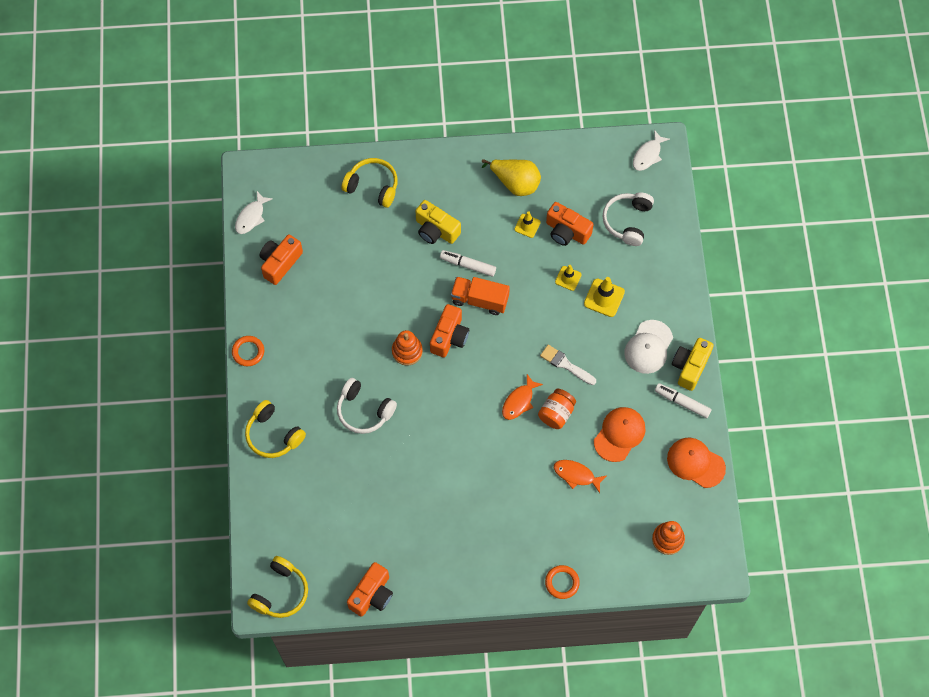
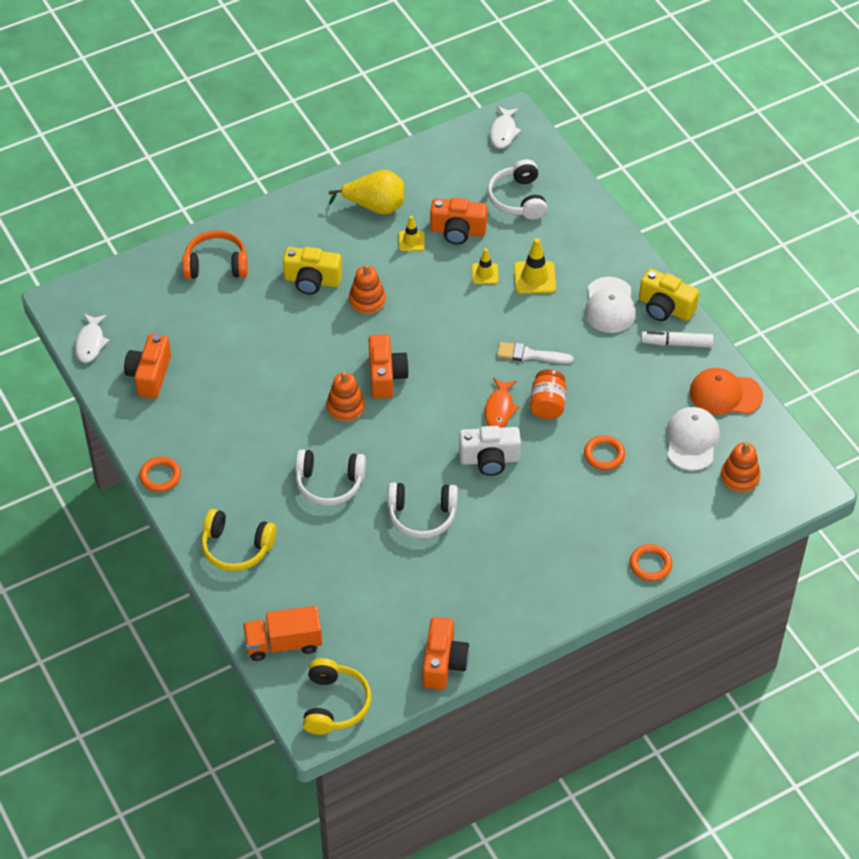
camera: 25 degrees left, 15 degrees down
(372, 186) = (216, 265): yellow headphones -> orange headphones
(417, 467) = (422, 516): none -> white headphones
(468, 265) = (367, 301): white marker -> orange stacking toy
(480, 300) = (399, 329): orange truck -> orange truck (283, 643)
(489, 442) = (489, 459): none -> white camera
(576, 475) = (604, 455): orange fish -> orange ring
(619, 434) = (628, 398): orange cap -> none
(649, 491) = (692, 440): none -> white cap
(690, 367) = (665, 308): yellow camera -> yellow camera turned 60 degrees counterclockwise

